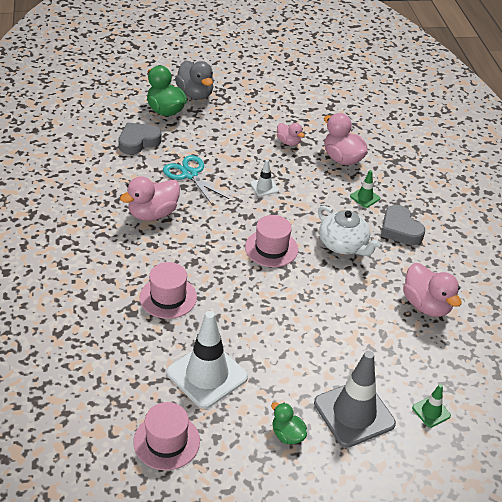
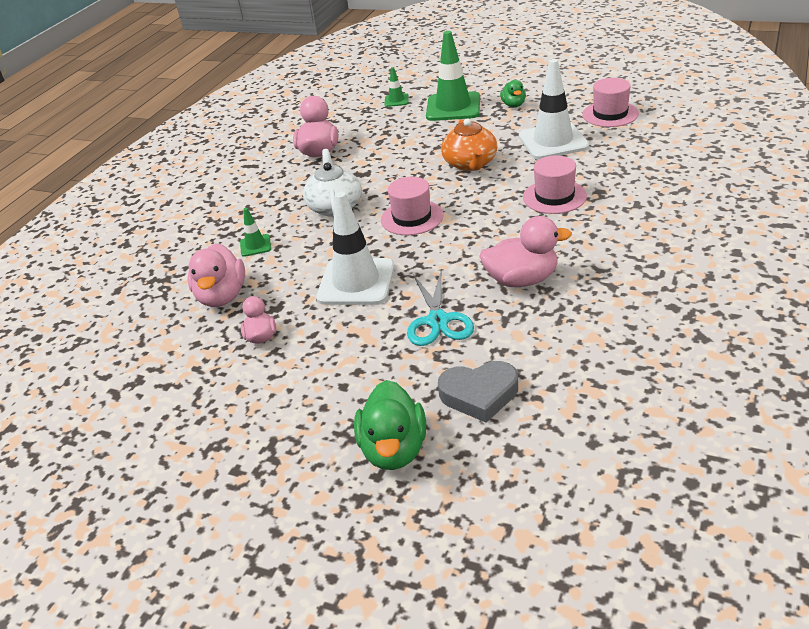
camera: 140 degrees left, 5 degrees down
(195, 94) = (314, 473): grey duck -> none
(264, 187) = (356, 282): white traffic cone -> white traffic cone, size x2.15
(268, 322) = (470, 164): none -> orange teapot
(354, 413) = (453, 107): grey traffic cone -> green traffic cone
(400, 229) = (262, 209): grey heart -> none

